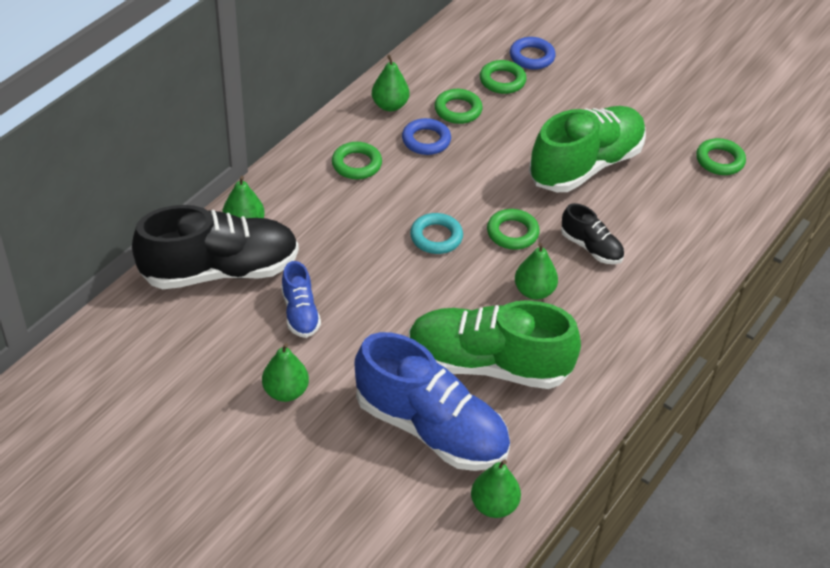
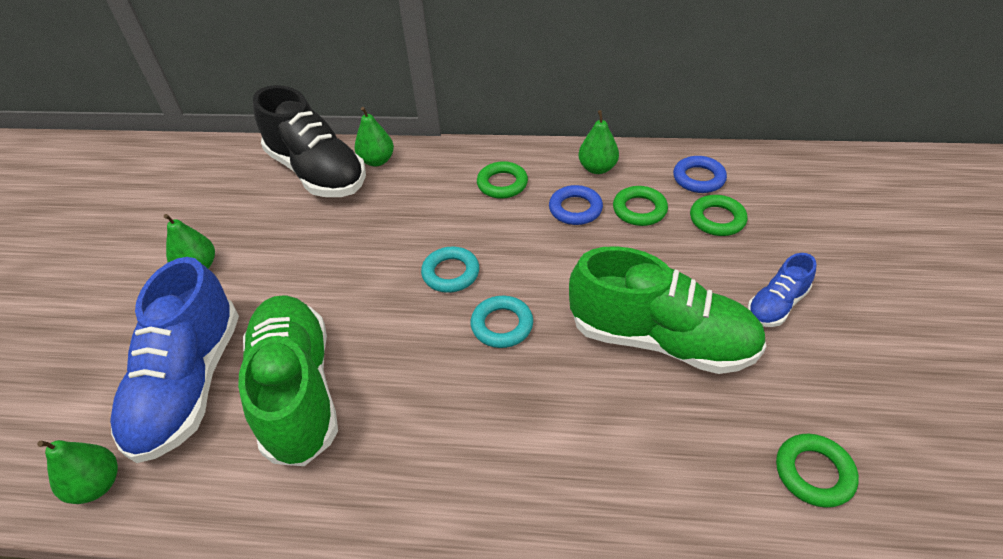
camera: 65 degrees right, 0 degrees up
(300, 313) = (295, 234): blue shoe -> blue shoe (776, 305)
(512, 233) = (502, 325): green ring -> turquoise ring
(532, 57) = (779, 223): blue ring -> blue ring (698, 178)
(534, 291) = (428, 381): green pear -> none
(591, 248) = (533, 402): black shoe -> none

